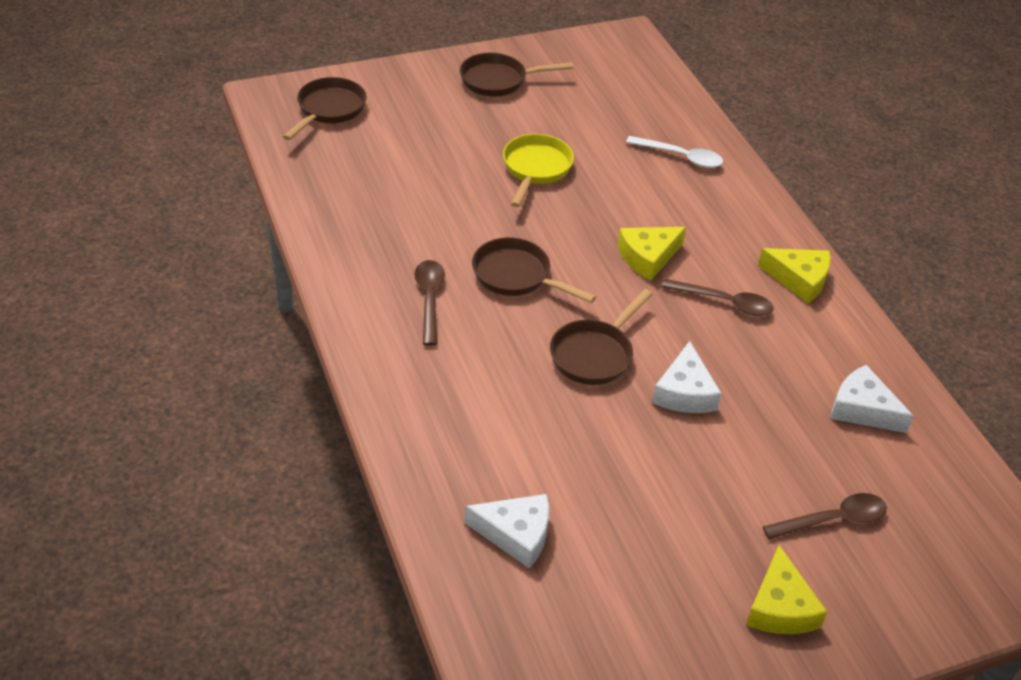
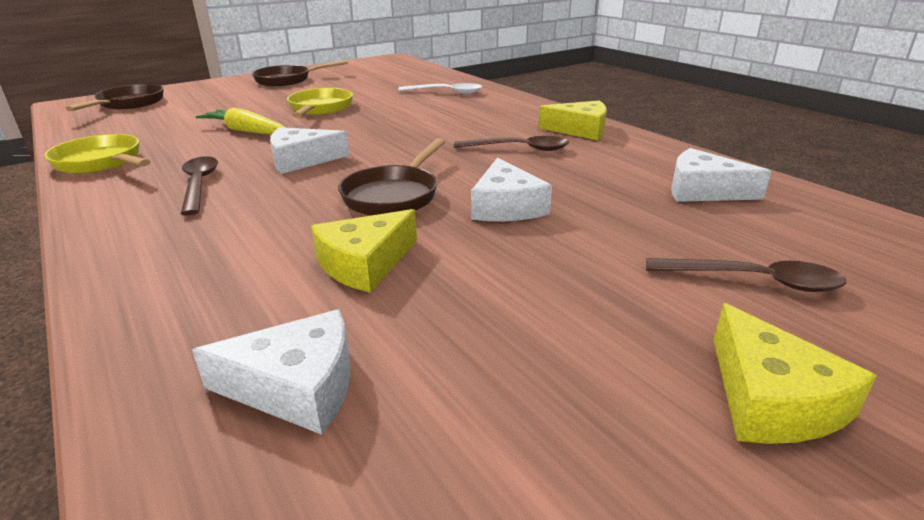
camera: 10 degrees left, 15 degrees down
(336, 239) = (101, 162): none -> yellow pan
(460, 205) = (245, 131): none -> yellow carrot
(516, 276) = (301, 160): brown pan -> white cheese
(648, 257) = (434, 135): yellow cheese -> yellow cheese (365, 263)
(833, 520) = (753, 281): brown spoon -> brown spoon turned 45 degrees clockwise

